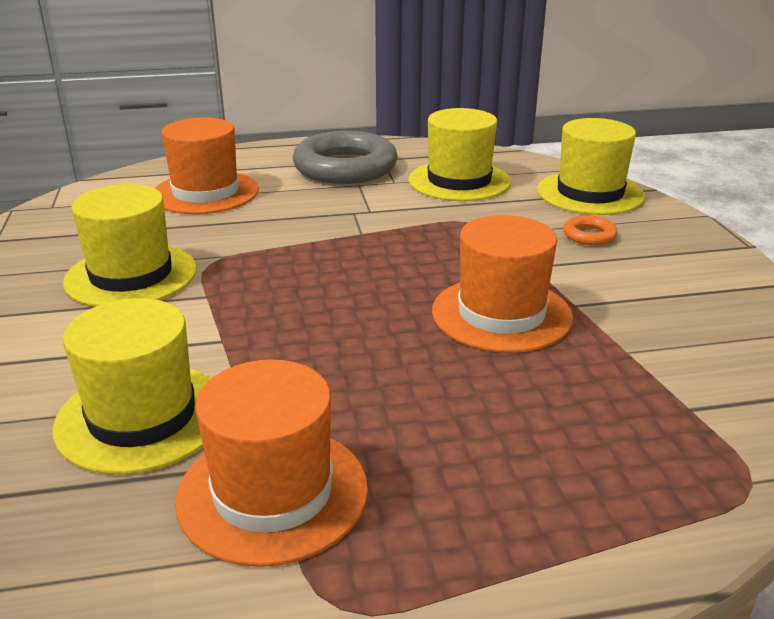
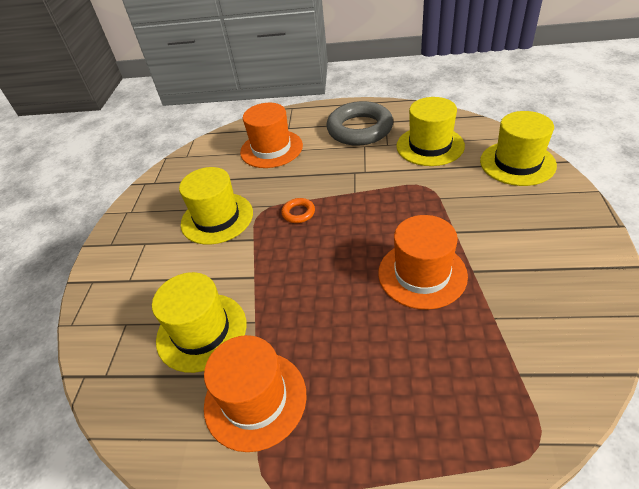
camera: 20 degrees right, 15 degrees up
(589, 235) = (503, 205): orange ring -> orange ring (298, 213)

